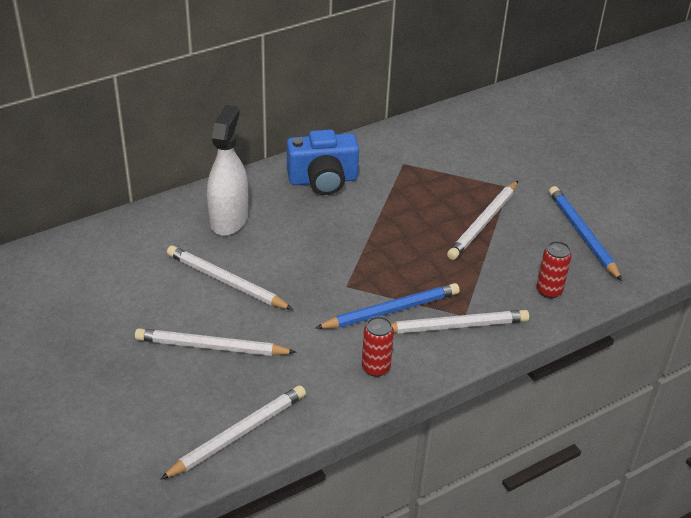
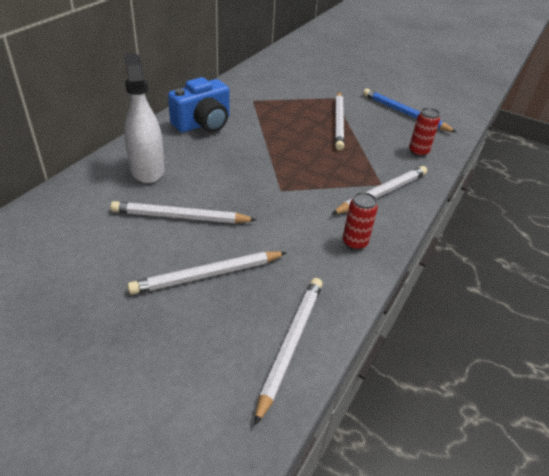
camera: 30 degrees left, 0 degrees up
(391, 310) = (328, 197): blue pencil -> none

